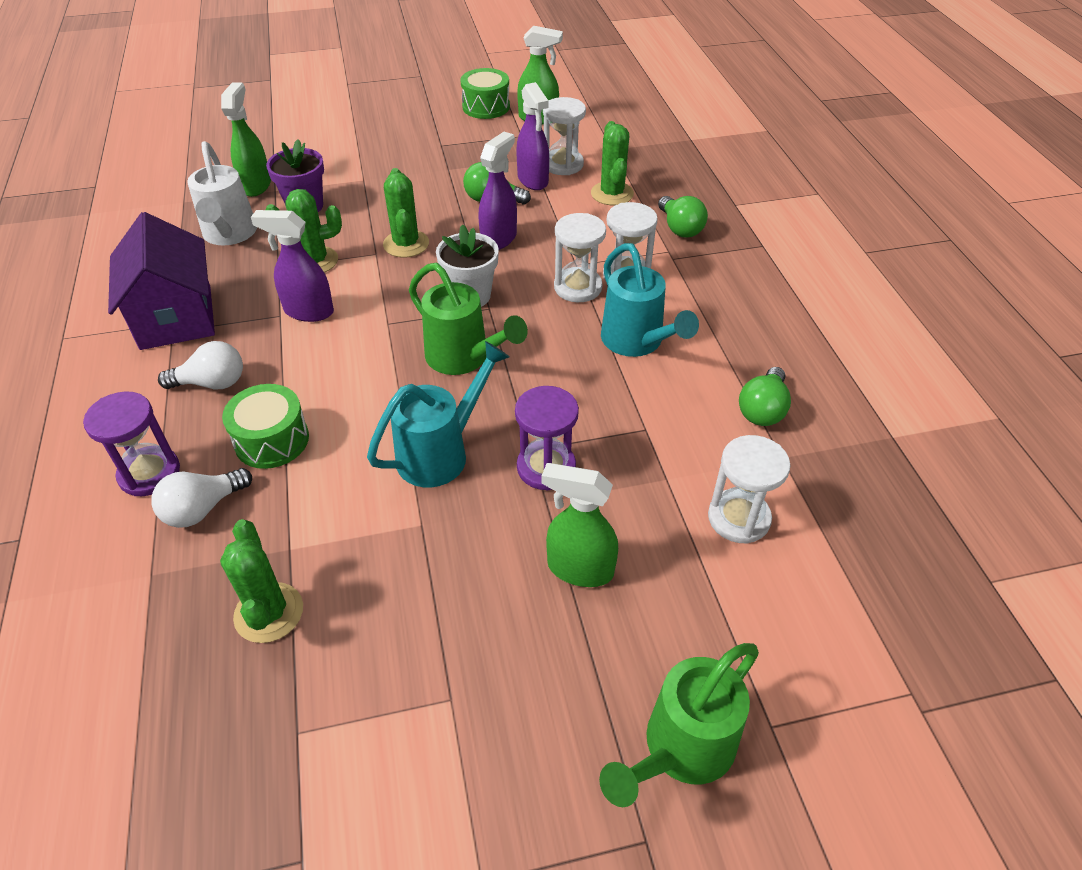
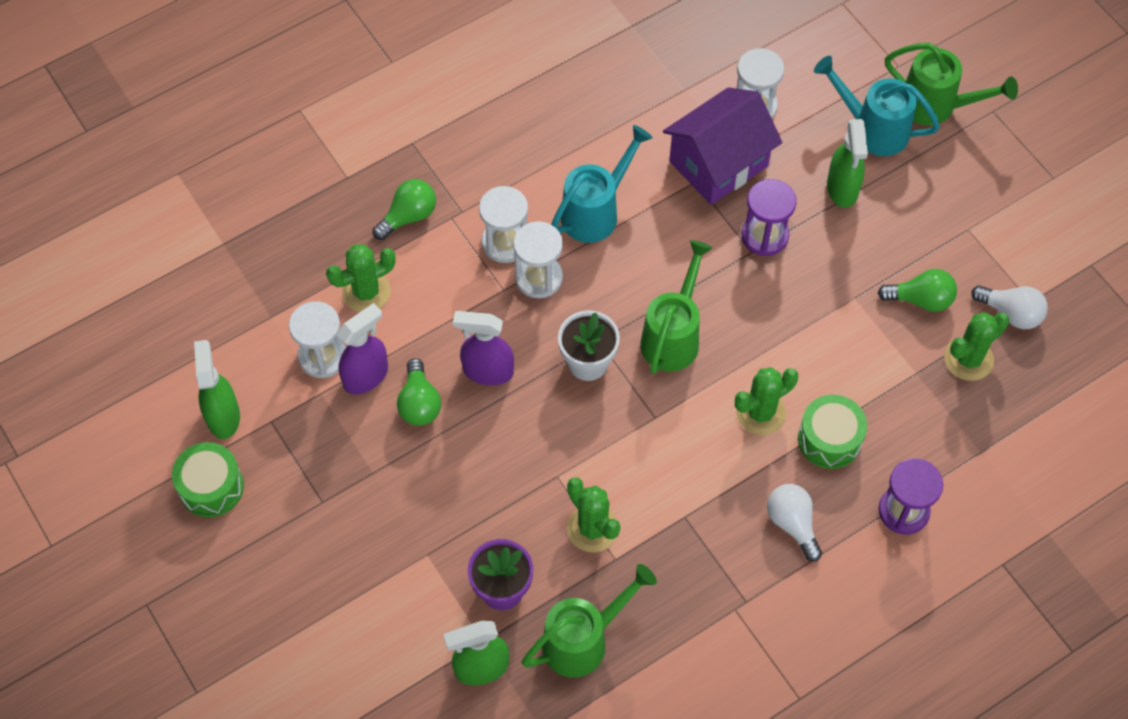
camera: 110 degrees left, 15 degrees up
(176, 317) = (727, 610): purple house -> purple house (718, 164)
(203, 509) = (914, 451): white light bulb -> white light bulb (1011, 313)
(229, 235) = (583, 640): white watering can -> green watering can
(308, 311) = (668, 494): purple spray bottle -> none
(406, 244) = (530, 454): green cactus -> green cactus (760, 413)
(440, 453) = (784, 311): turquoise watering can -> turquoise watering can (872, 129)
(762, 410) = (639, 109): green light bulb -> green light bulb (920, 299)

